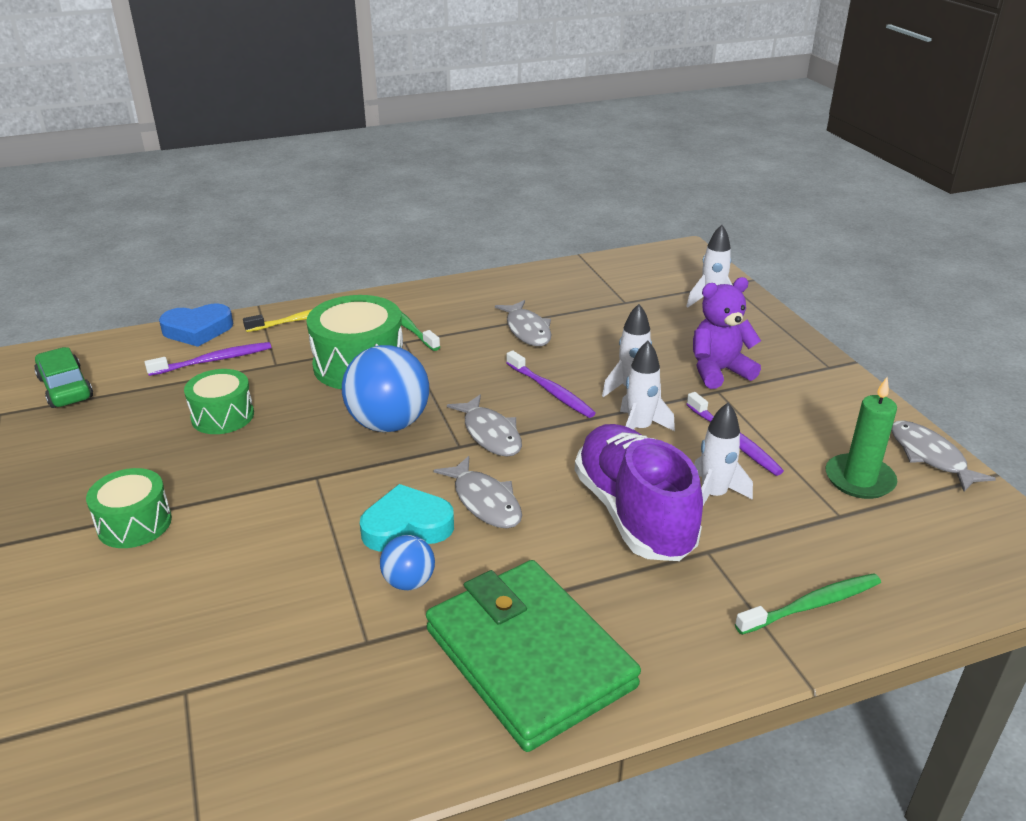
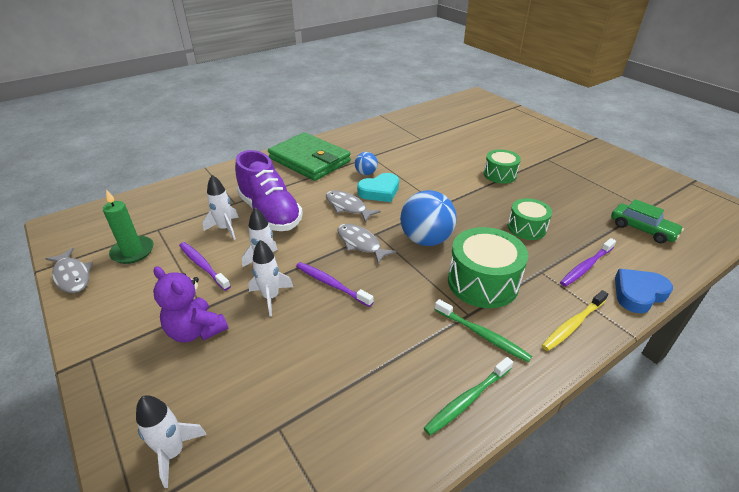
camera: 165 degrees right, 5 degrees up
(527, 330) = (371, 352): grey fish -> none
(718, 371) = (196, 331): purple teddy bear -> purple teddy bear turned 75 degrees clockwise
(812, 605) = (192, 190): green toothbrush -> green toothbrush (467, 400)

